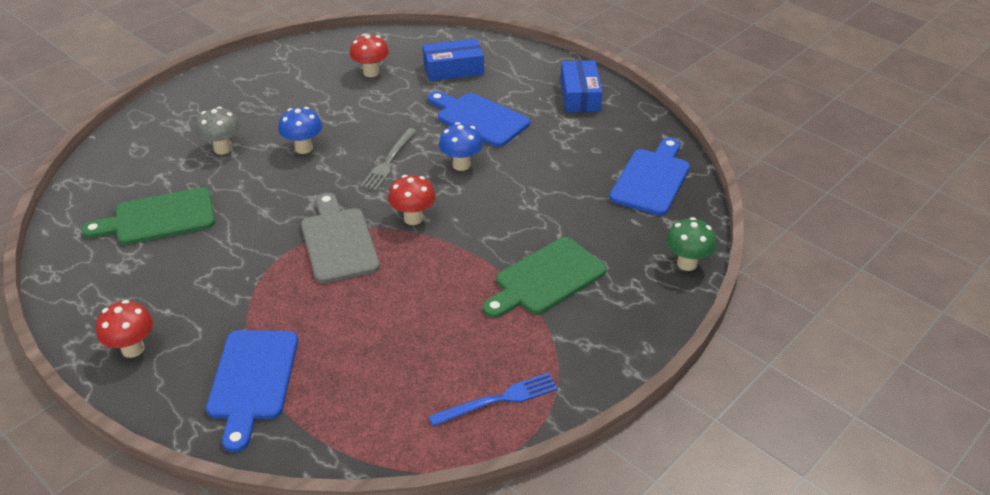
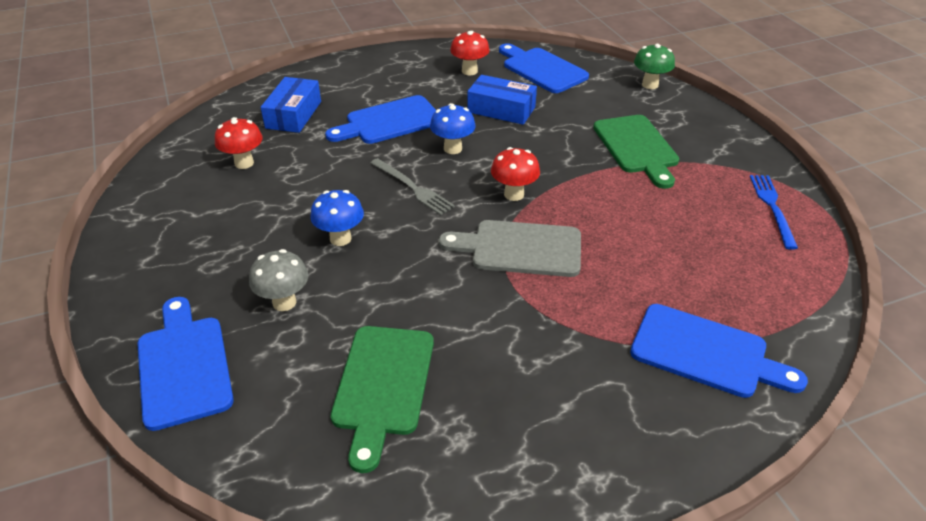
camera: 65 degrees left, 0 degrees up
(133, 349) = (621, 448): red mushroom -> red mushroom (469, 71)
(149, 132) = (183, 366): none -> blue cutting board
(580, 96) = (403, 66): blue box -> blue box (501, 109)

